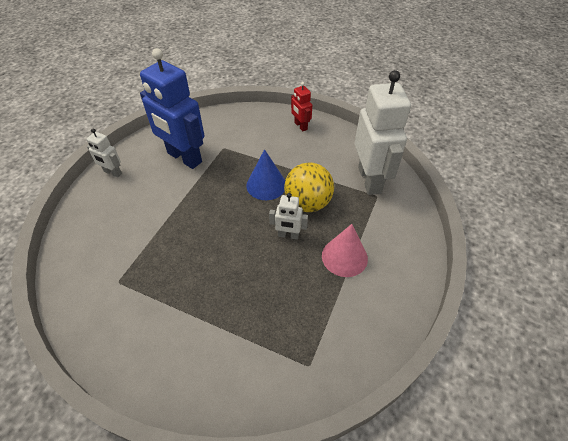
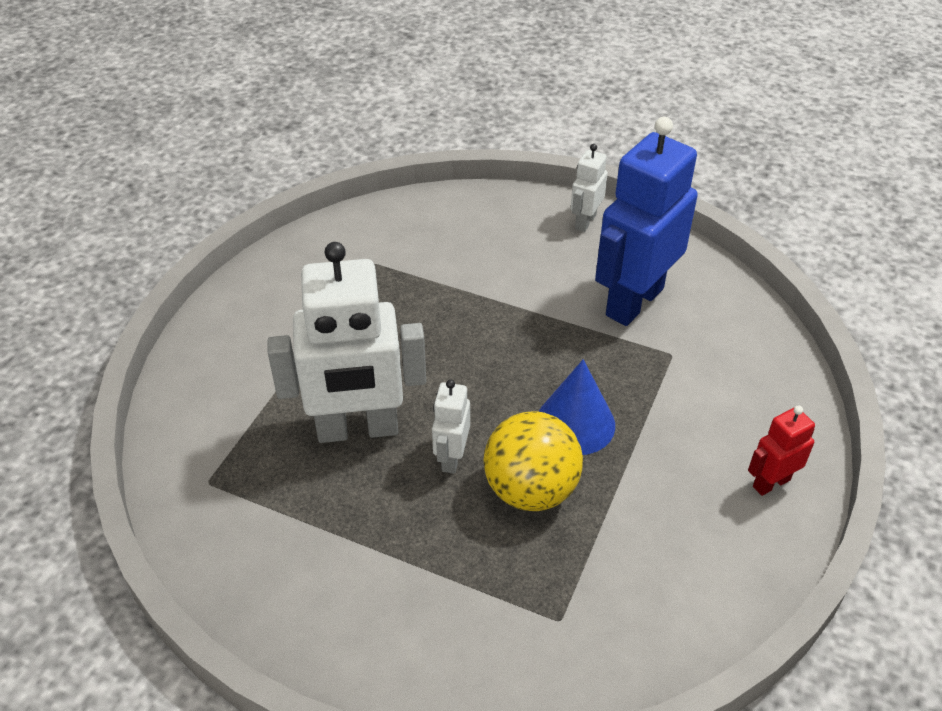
camera: 90 degrees right, 5 degrees down
(344, 257) = (399, 543): pink cone -> none
(370, 180) = (608, 611): white robot -> white robot (357, 429)

